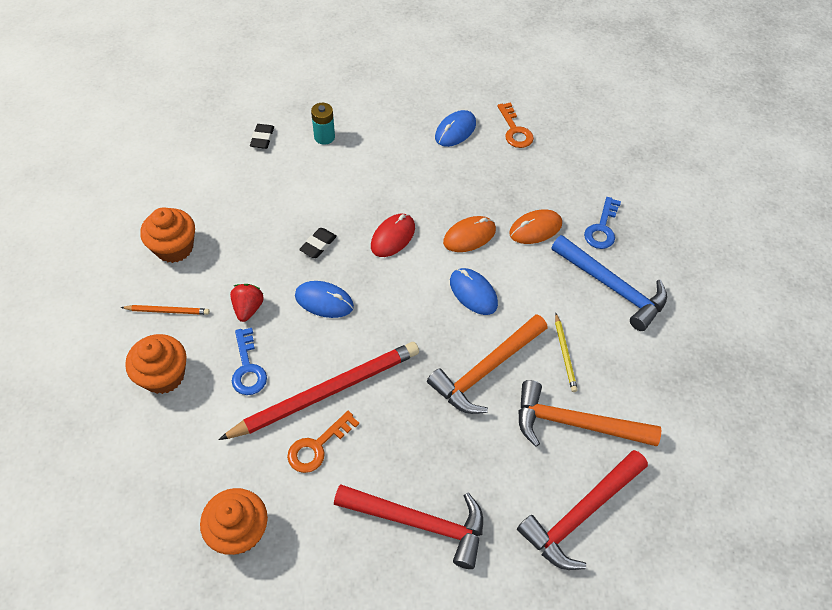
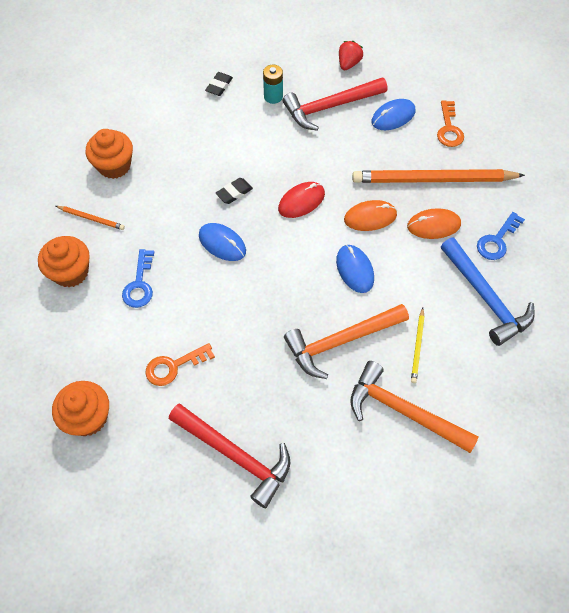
camera: 20 degrees right, 5 degrees up
(248, 308) = (157, 233): red strawberry -> red strawberry (348, 64)
(327, 392) = (197, 322): red pencil -> none
(518, 184) = (433, 180): none -> orange pencil
(580, 514) = (378, 491): red hammer -> red hammer (330, 107)

